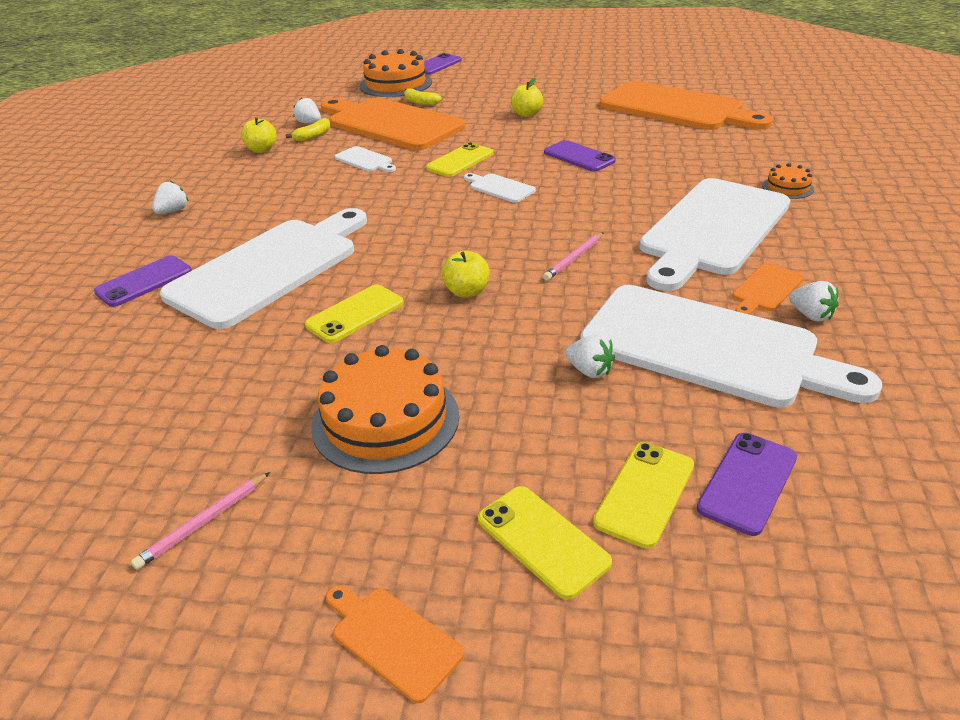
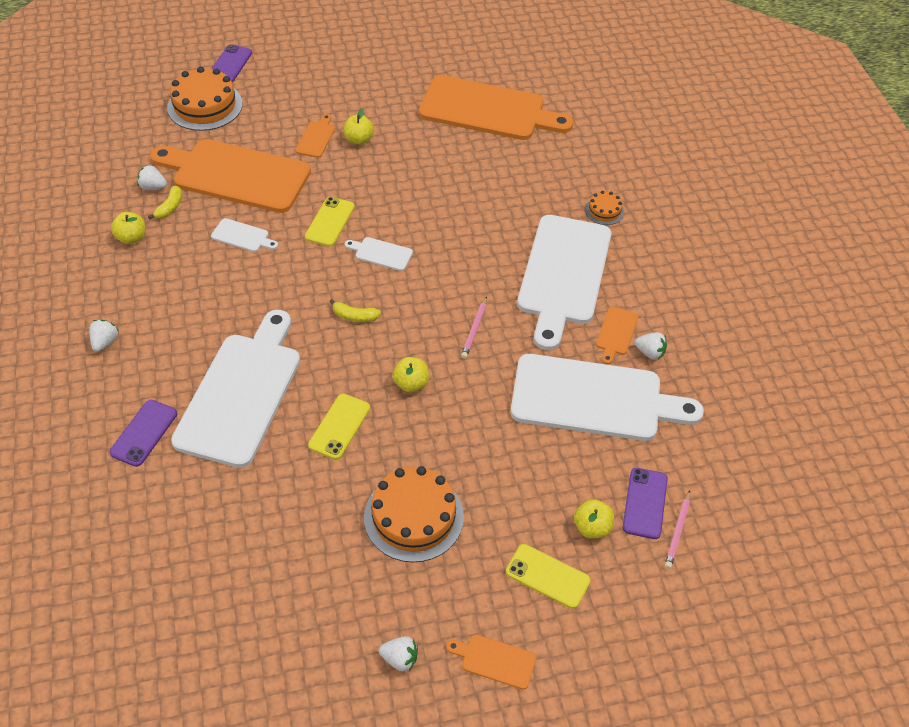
camera: 25 degrees left, 15 degrees up
(203, 523) = (343, 626): pink pencil -> pink pencil (677, 531)
(420, 102) = (247, 135): yellow banana -> yellow banana (354, 316)
(485, 109) = (316, 138): none -> orange cutting board
(579, 157) = (430, 198): purple phone -> none
(589, 371) = (526, 439): white strawberry -> white strawberry (400, 659)
(645, 493) = (592, 527): yellow phone -> yellow apple

